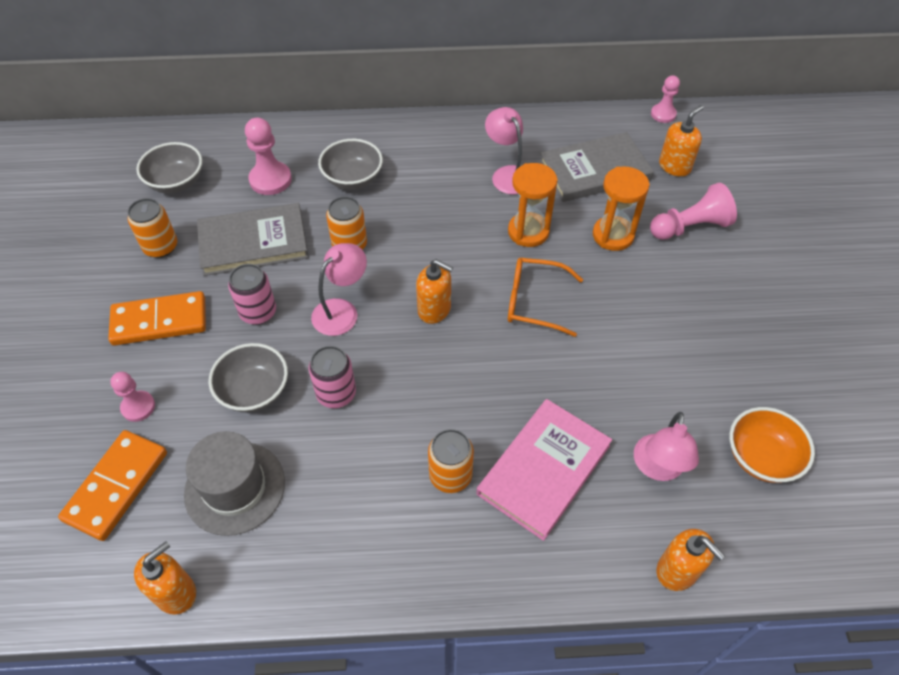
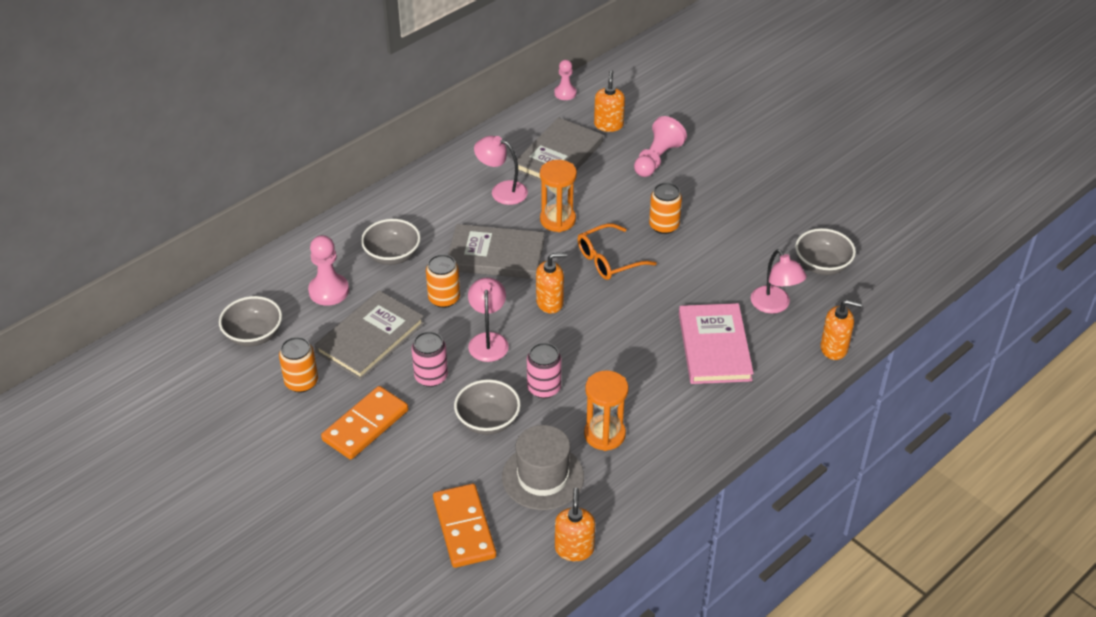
camera: 40 degrees left, 10 degrees down
(138, 407) = (419, 480): pink pawn -> none
(437, 232) = (496, 255): none -> grey book
(450, 475) = (665, 384): orange can -> orange can (664, 226)
(613, 235) = (615, 191): orange hourglass -> orange hourglass (604, 434)
(761, 457) = (822, 265): orange bowl -> grey bowl

